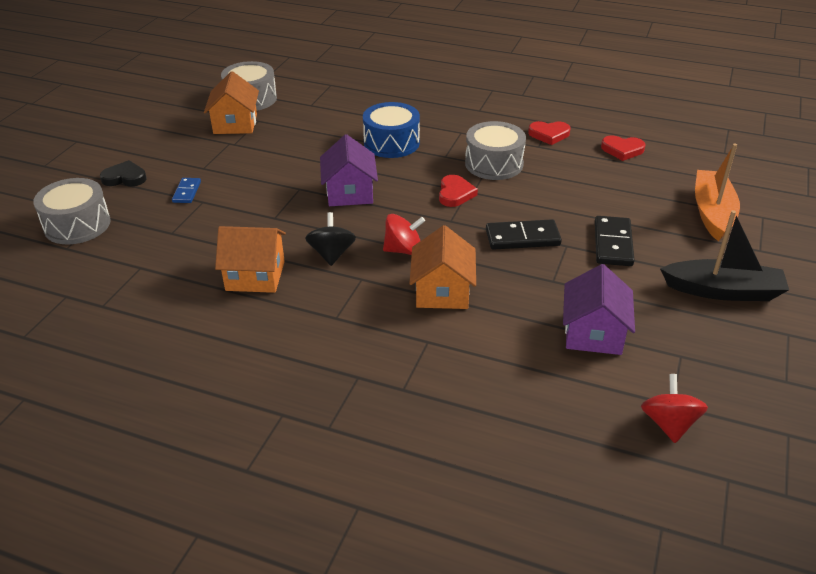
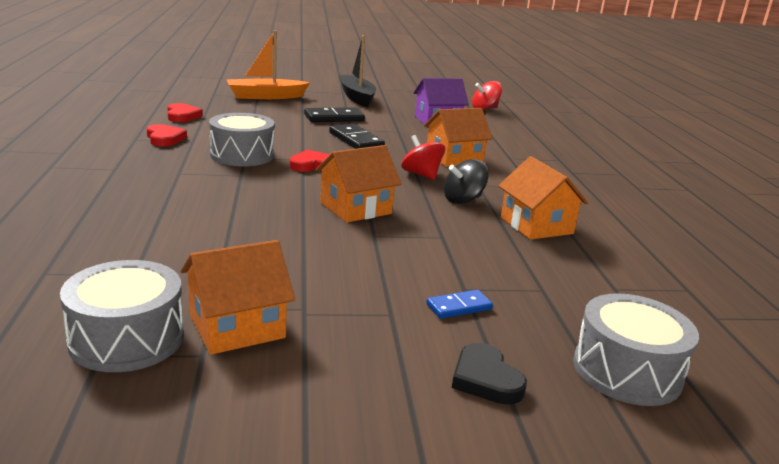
camera: 120 degrees left, 15 degrees down
(349, 192) = (356, 208): purple house -> orange house
(391, 143) = (228, 202): blue drum -> none

